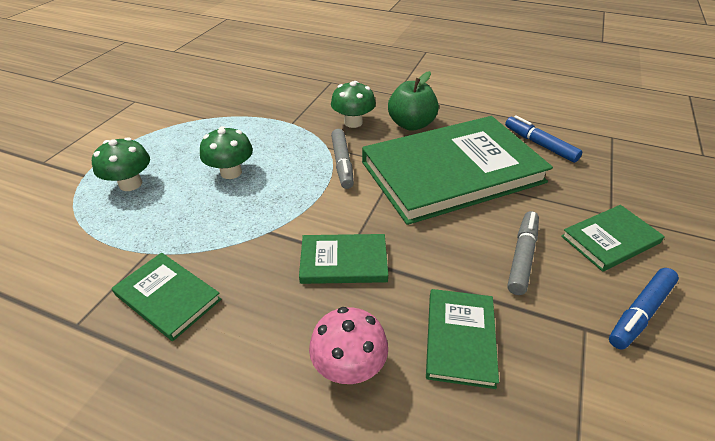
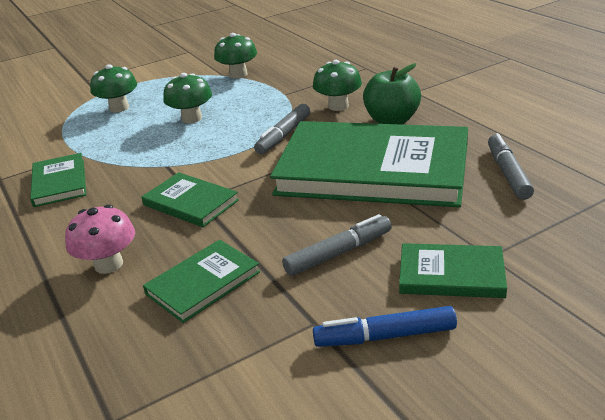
camera: 40 degrees right, 10 degrees down
(222, 114) = (238, 74): none -> green mushroom
(539, 144) = (508, 173): blue marker -> grey marker

